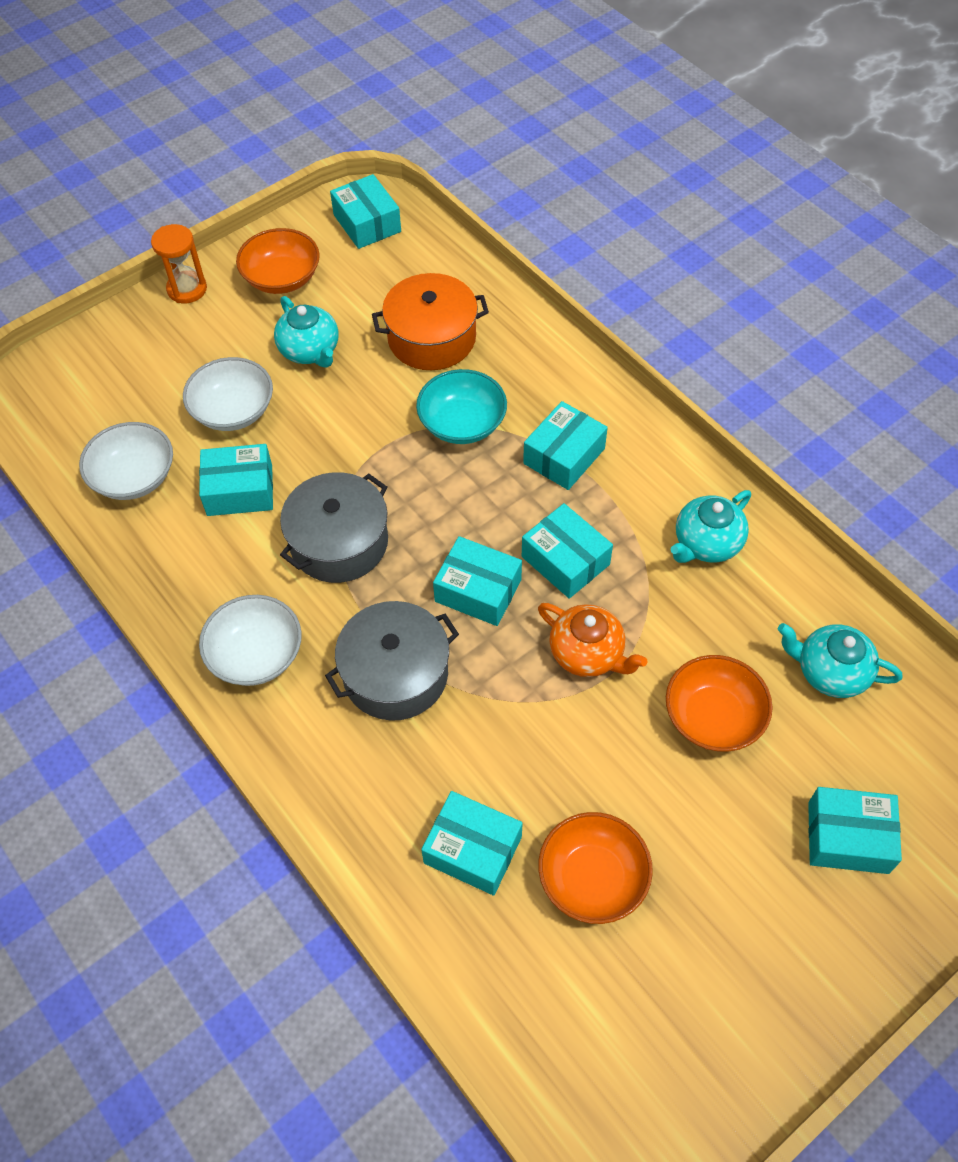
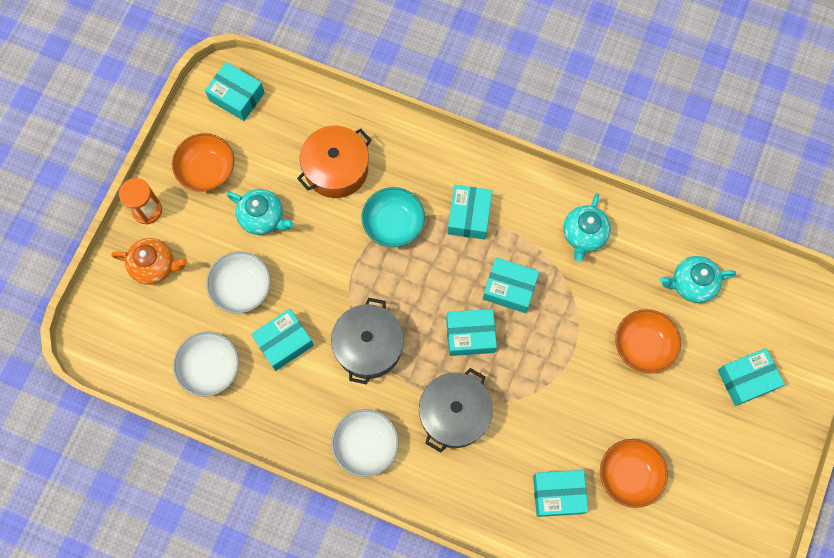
camera: 30 degrees left, 15 degrees up
(588, 653) = (555, 343): orange teapot -> orange teapot (155, 266)

